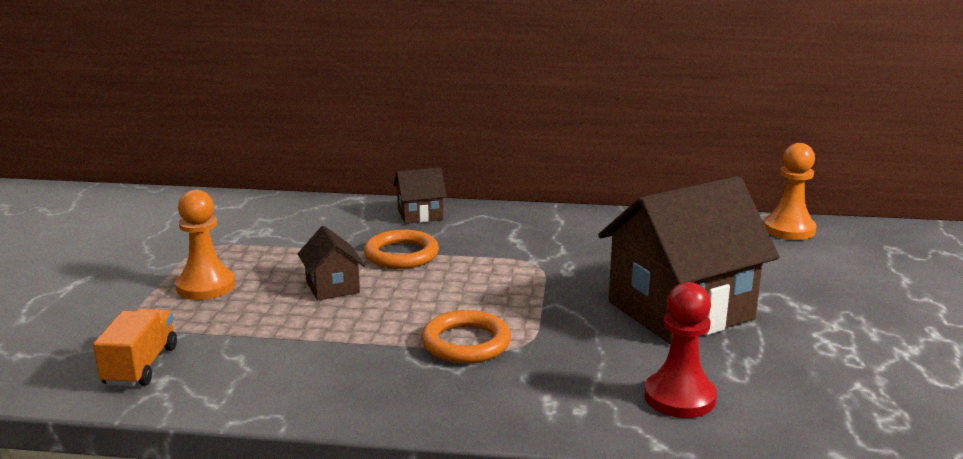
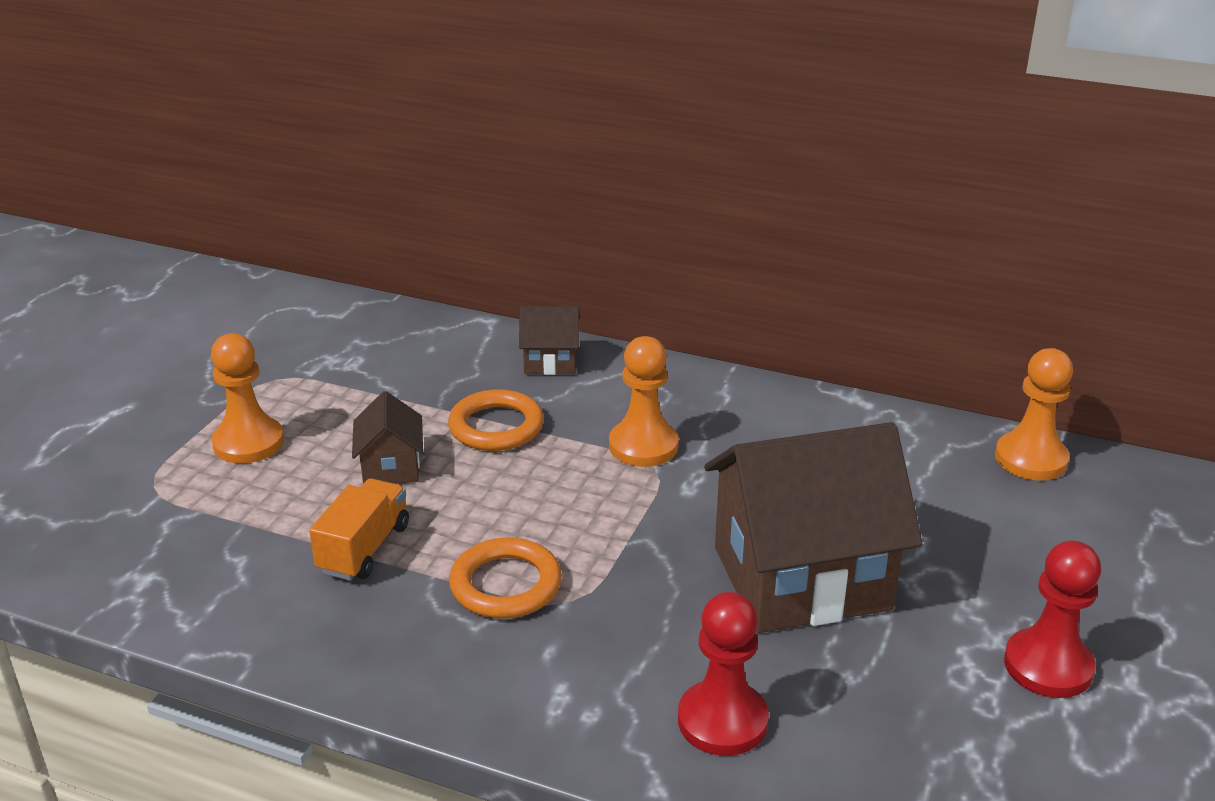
camera: 15 degrees right, 10 degrees up
(141, 366) = (130, 554): orange truck -> orange truck (364, 549)
(519, 253) = (643, 446): none -> orange pawn
(878, 334) = (1048, 666): none -> red pawn

